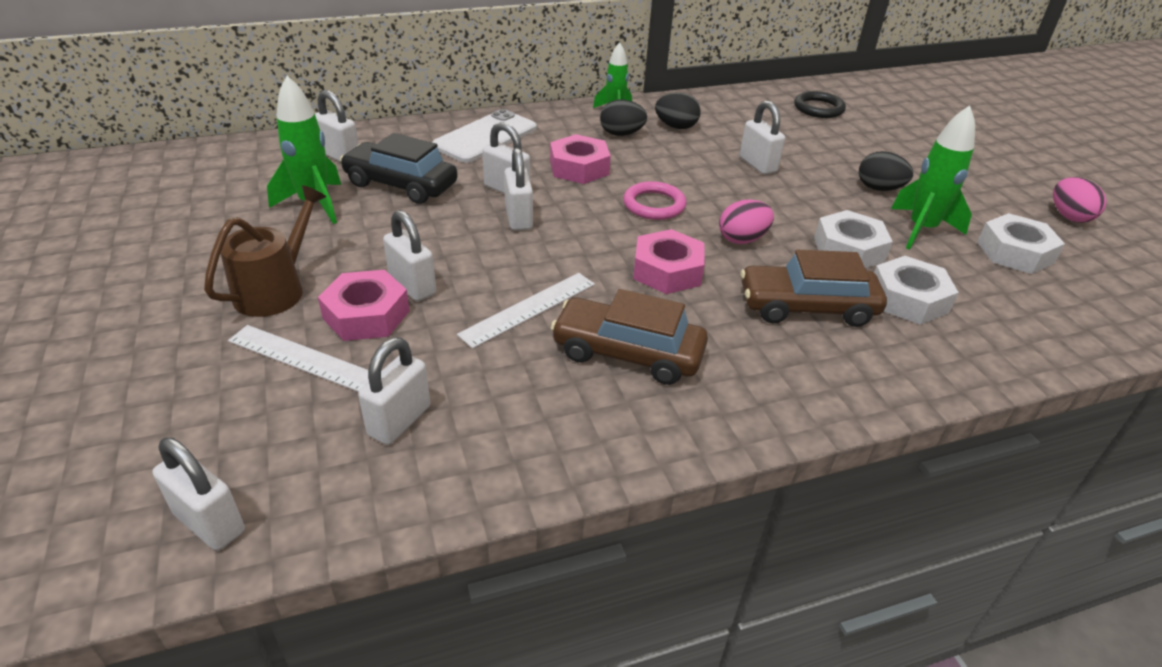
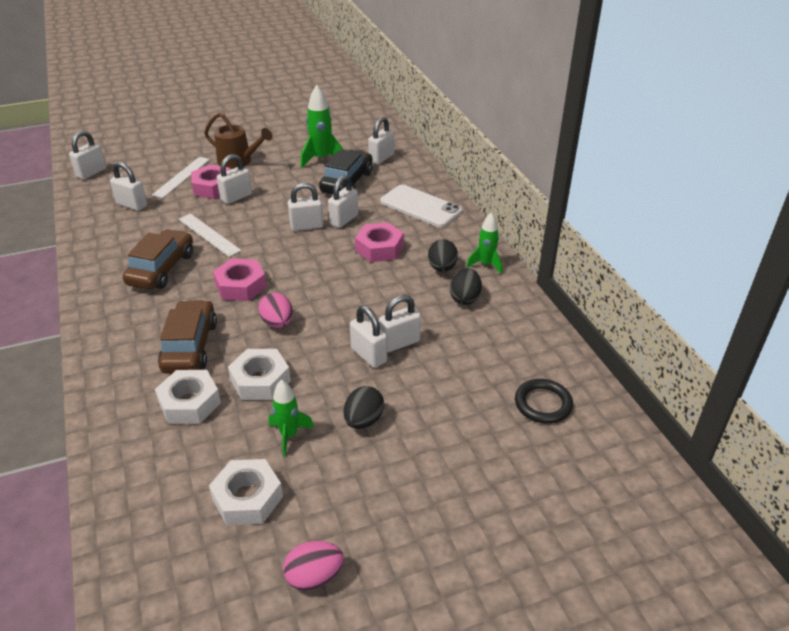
camera: 90 degrees right, 0 degrees up
(654, 205) = (326, 282): pink ring -> none
(783, 182) = (369, 355): none -> white padlock
(921, 230) = (289, 435): green rocket -> green rocket, size x0.65

